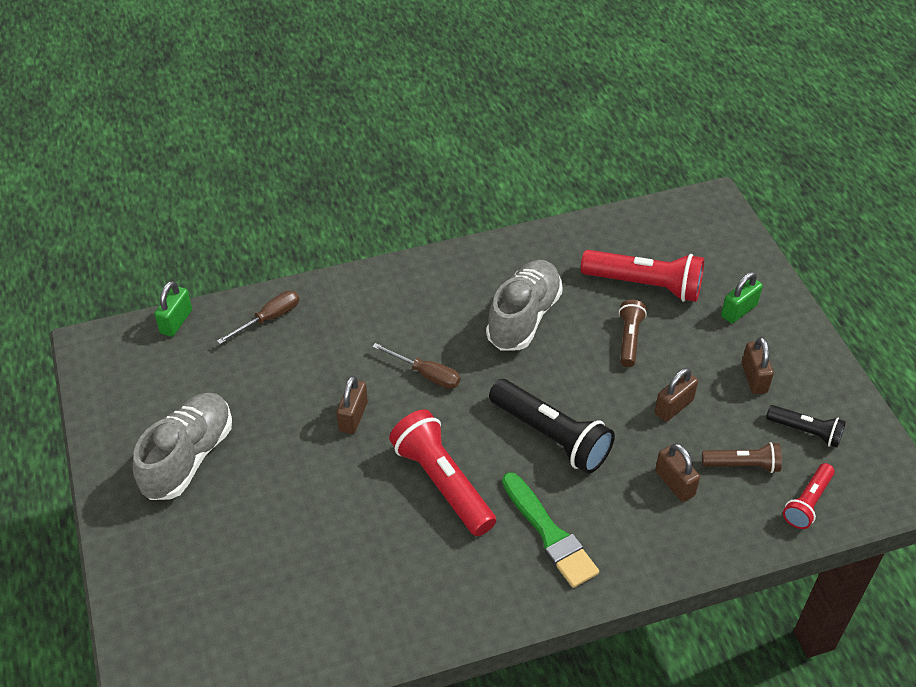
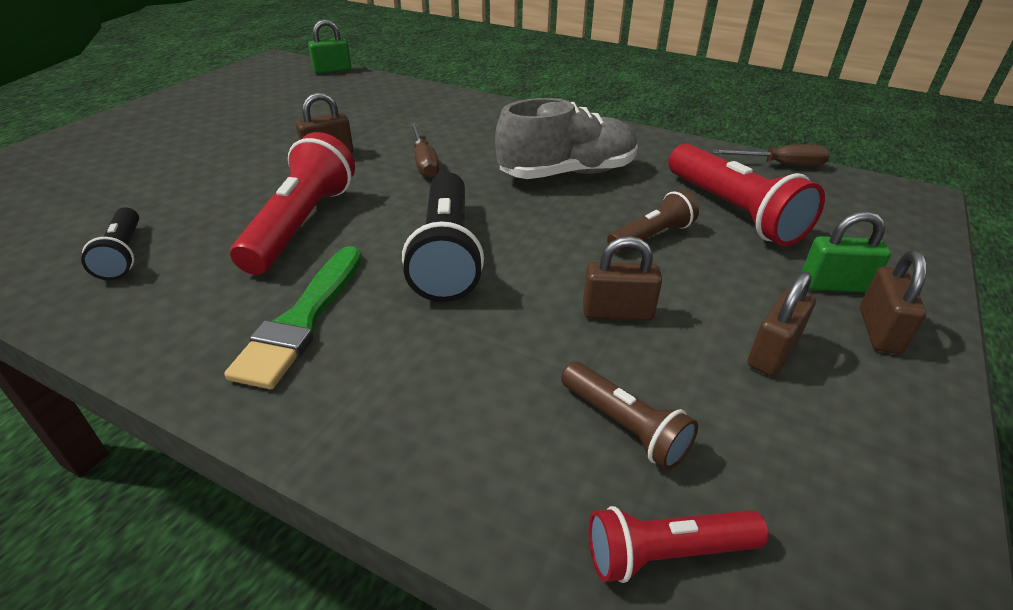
camera: 45 degrees right, 10 degrees down
(188, 457) = (202, 119): grey shoe -> none
(269, 318) = (383, 91): brown screwdriver -> brown screwdriver (781, 165)
(674, 483) = (503, 377): brown padlock -> brown padlock (879, 330)
(805, 431) = (785, 460): black flashlight -> black flashlight (123, 254)

